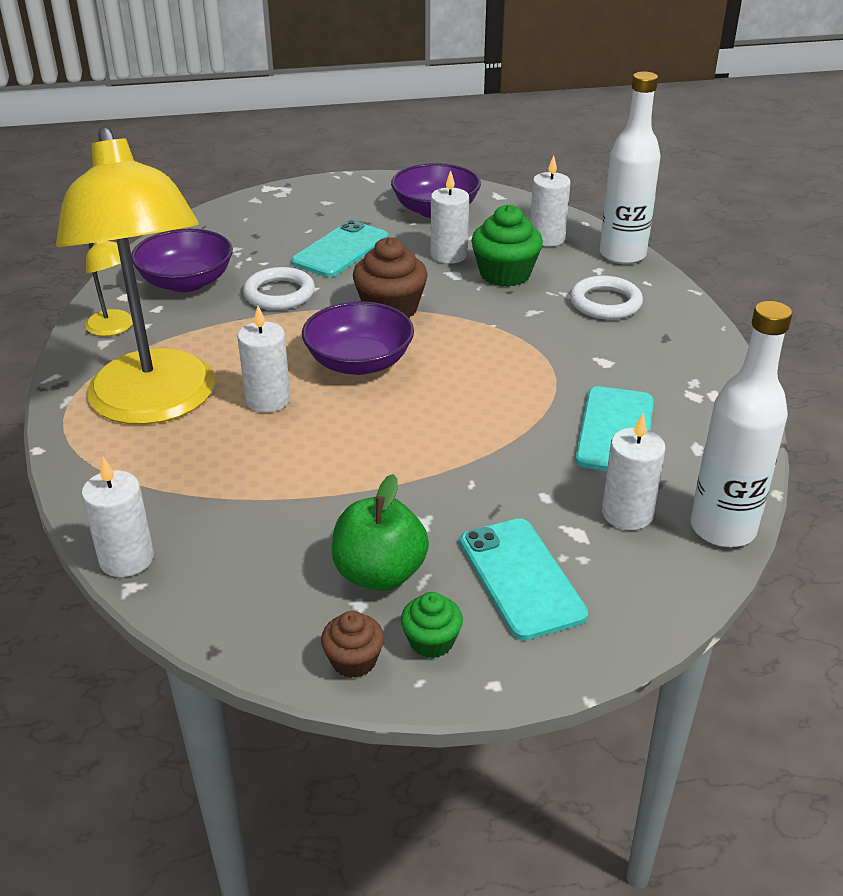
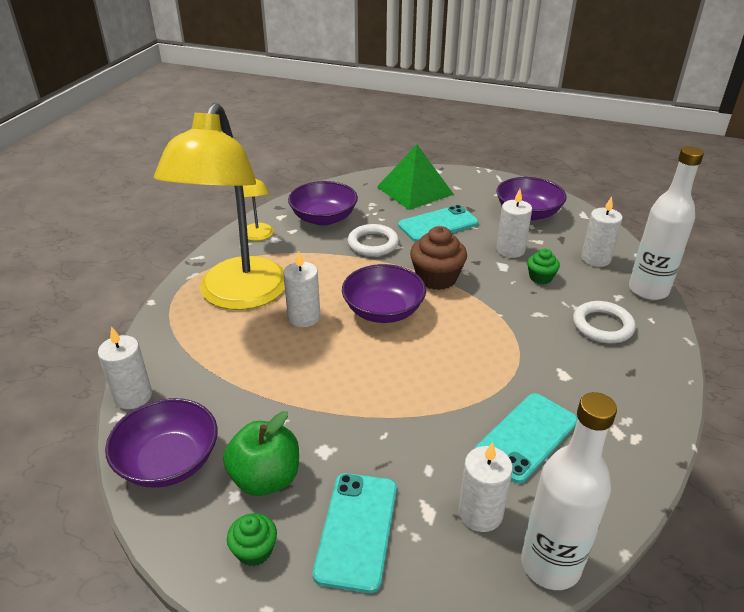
camera: 30 degrees right, 0 degrees up
(246, 604) = (169, 461): none -> purple bowl
(277, 219) = (414, 190): none -> green pyramid
(353, 661) = (194, 538): brown cupcake -> none
(505, 274) = (540, 277): green cupcake -> green cupcake, size x0.57

